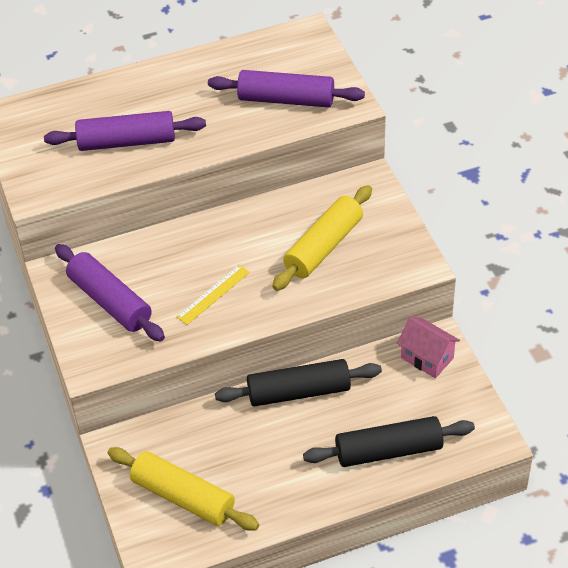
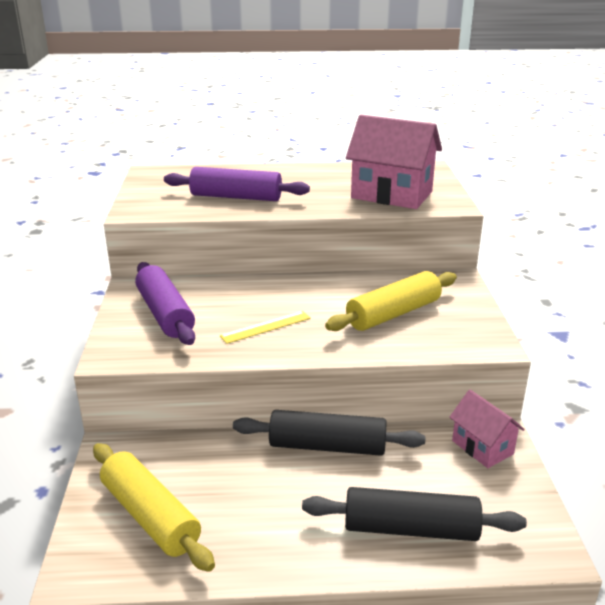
camera: 15 degrees right, 20 degrees down
(286, 99) = (391, 195): purple rolling pin -> pink house

